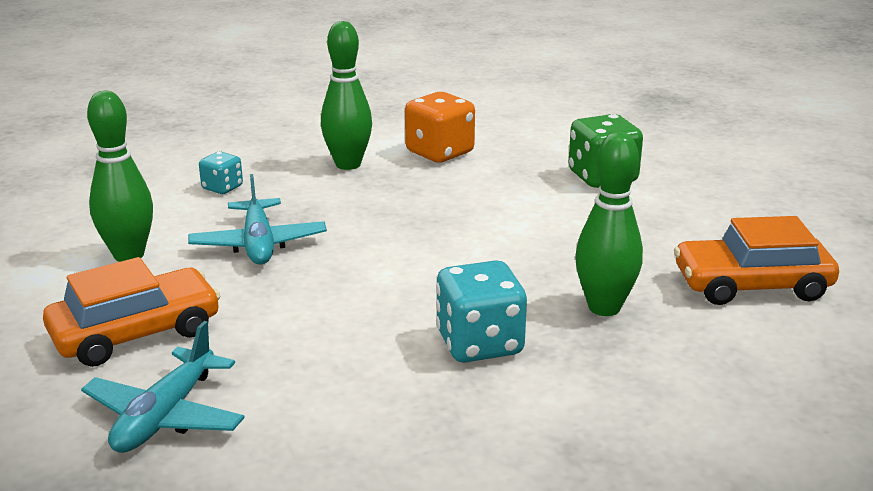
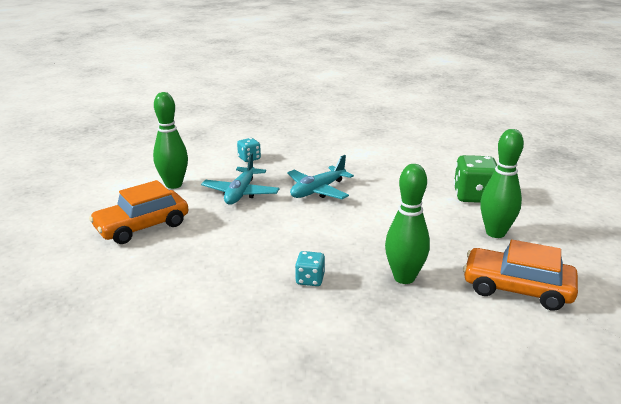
camera: 25 degrees right, 0 degrees up
(136, 333) = (142, 226): orange car -> orange car turned 150 degrees clockwise
(165, 416) = (117, 274): turquoise plane -> turquoise plane (318, 190)
(348, 164) = (326, 158): green bowling pin -> green bowling pin (495, 233)
(439, 152) = (384, 161): orange dice -> none
(479, 344) = (310, 279): turquoise dice -> turquoise dice, size x0.56

